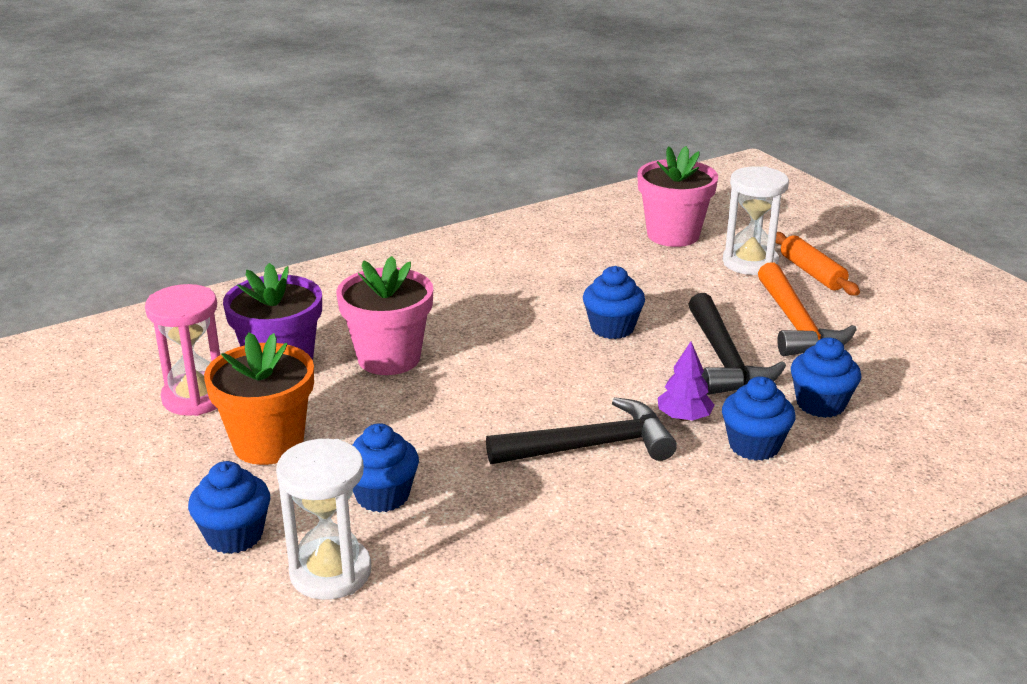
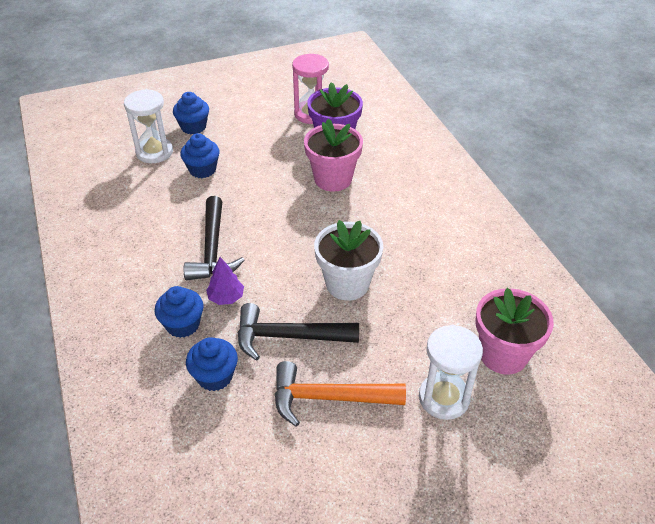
camera: 100 degrees right, 15 degrees up
(268, 444) = (261, 136): orange flower pot -> none
(612, 328) = (347, 284): blue cupcake -> white flower pot
(812, 273) = (419, 441): orange rolling pin -> none

